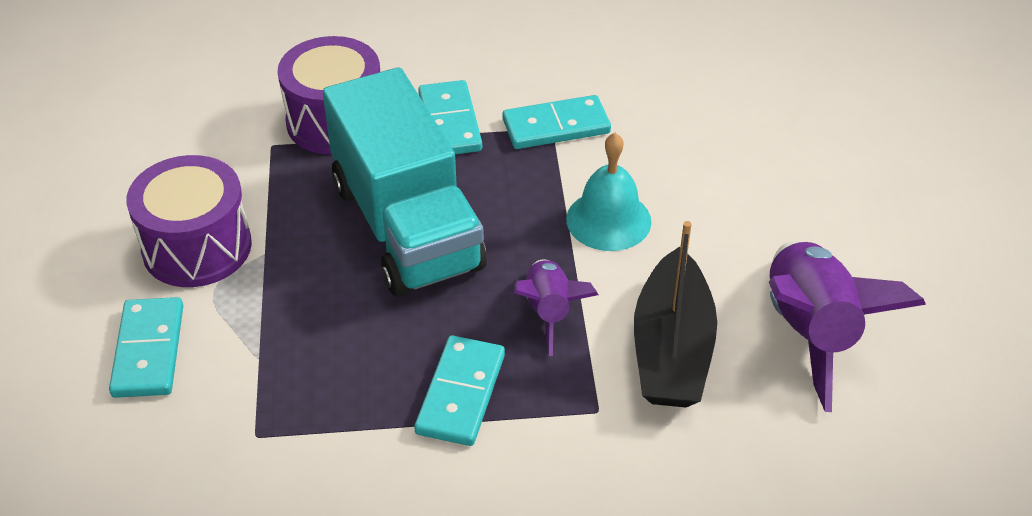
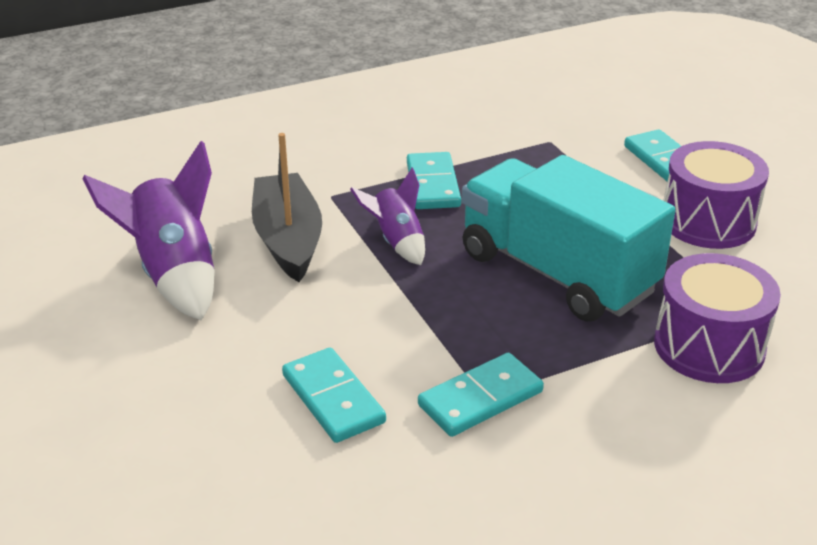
camera: 160 degrees right, 10 degrees down
(450, 122) = (595, 374): turquoise domino -> turquoise domino (333, 399)
(608, 220) = (379, 319): turquoise bell -> none

